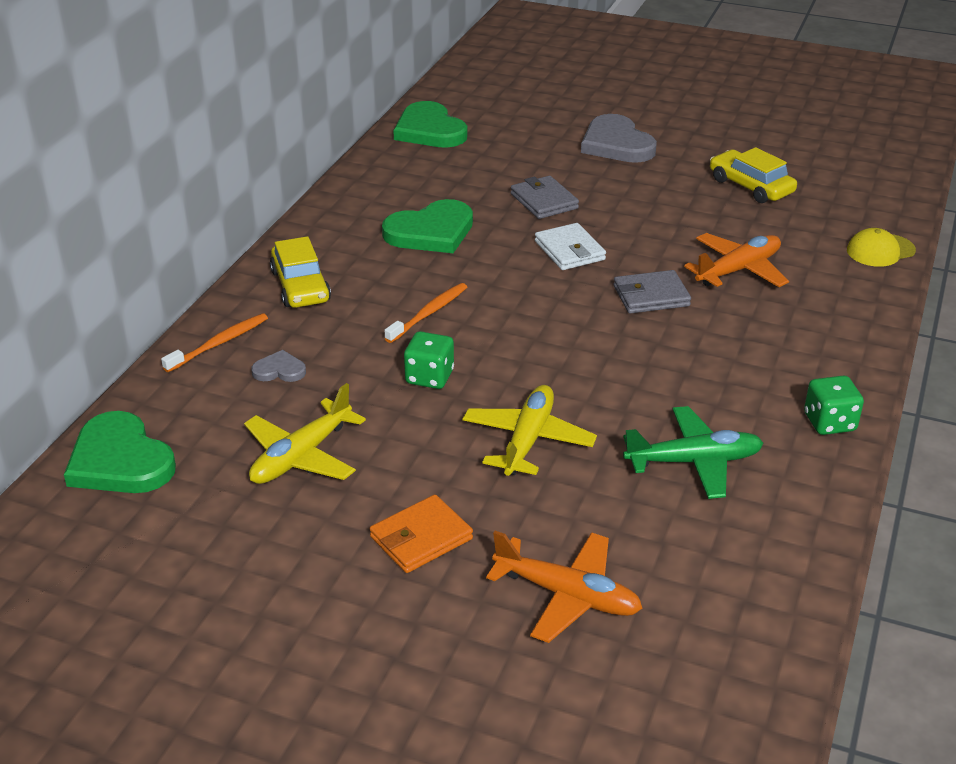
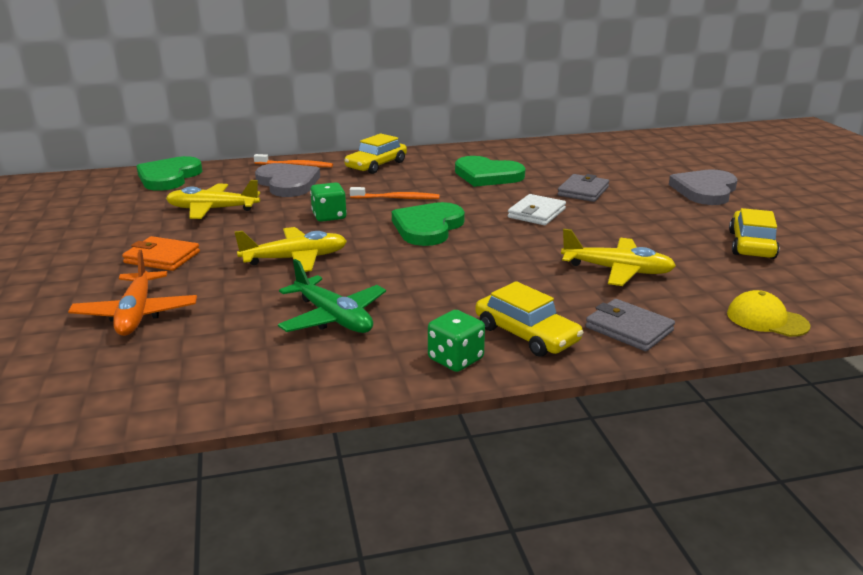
camera: 55 degrees right, 10 degrees down
(279, 370) = (288, 183): grey heart -> grey heart, size x2.07
(429, 130) = (602, 145): green heart -> green heart (428, 227)
(651, 296) = (525, 251): grey wallet -> grey wallet (629, 329)
(738, 270) = (617, 270): orange plane -> yellow plane
(815, 368) = (526, 334): none -> yellow car

